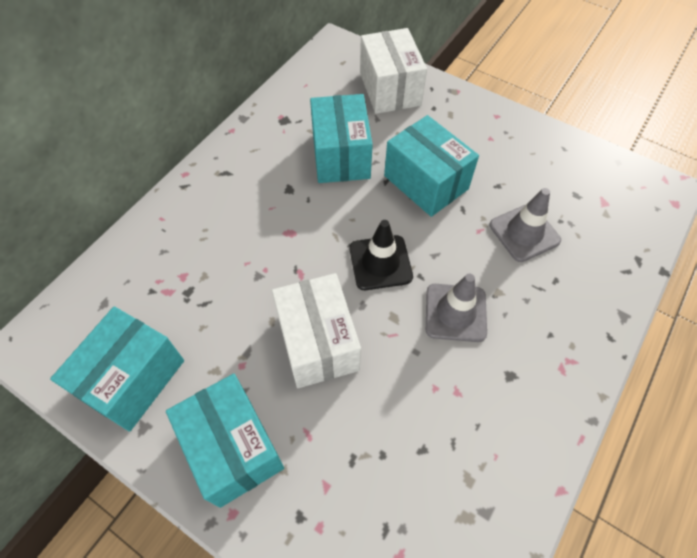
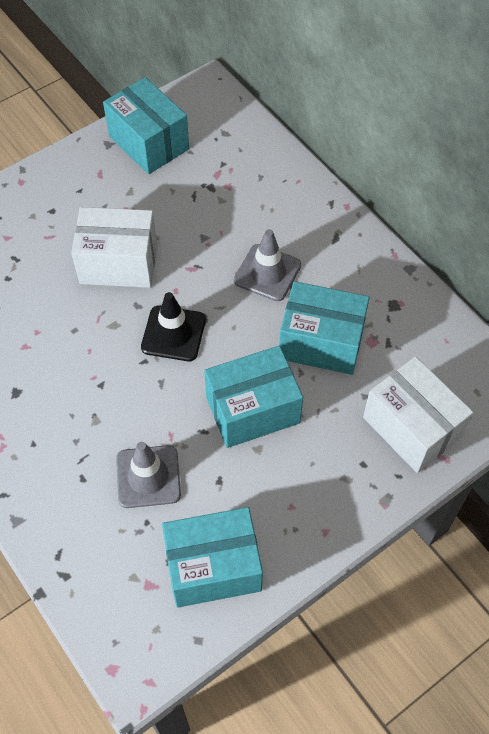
camera: 110 degrees right, 0 degrees up
(233, 447) = (64, 191): turquoise box -> turquoise box (213, 567)
(390, 89) = (411, 427): white box -> white box turned 45 degrees clockwise
(455, 312) = (93, 374): grey traffic cone -> grey traffic cone (267, 273)

